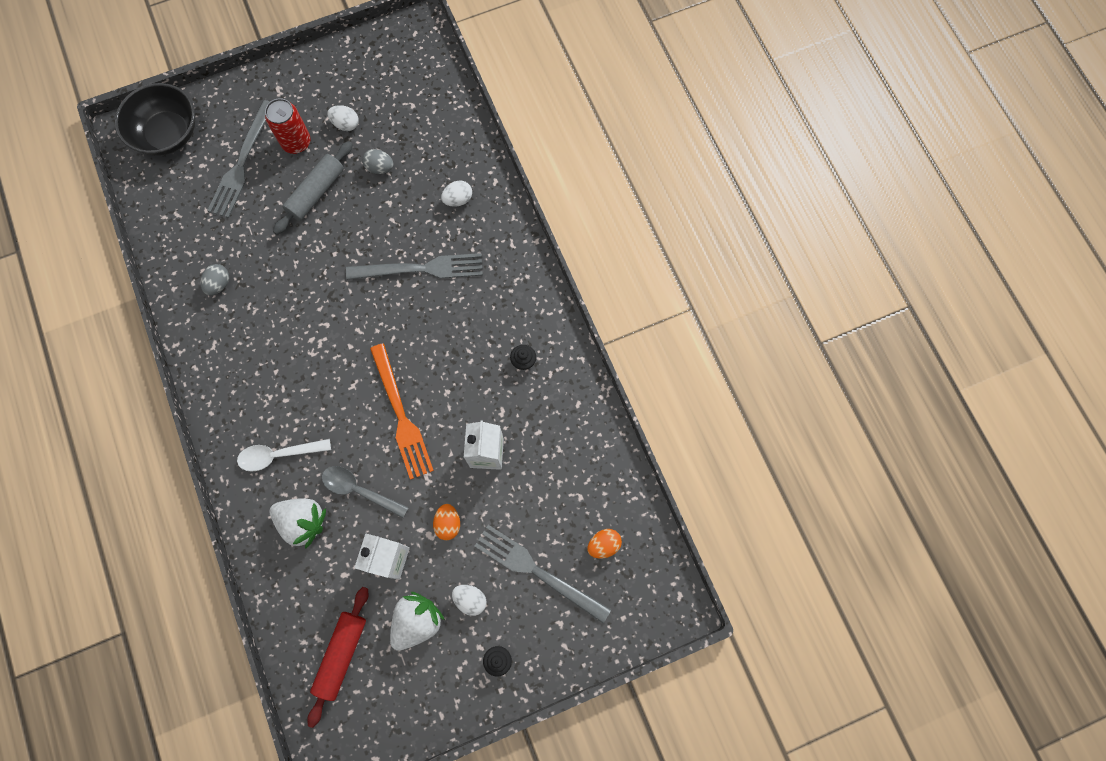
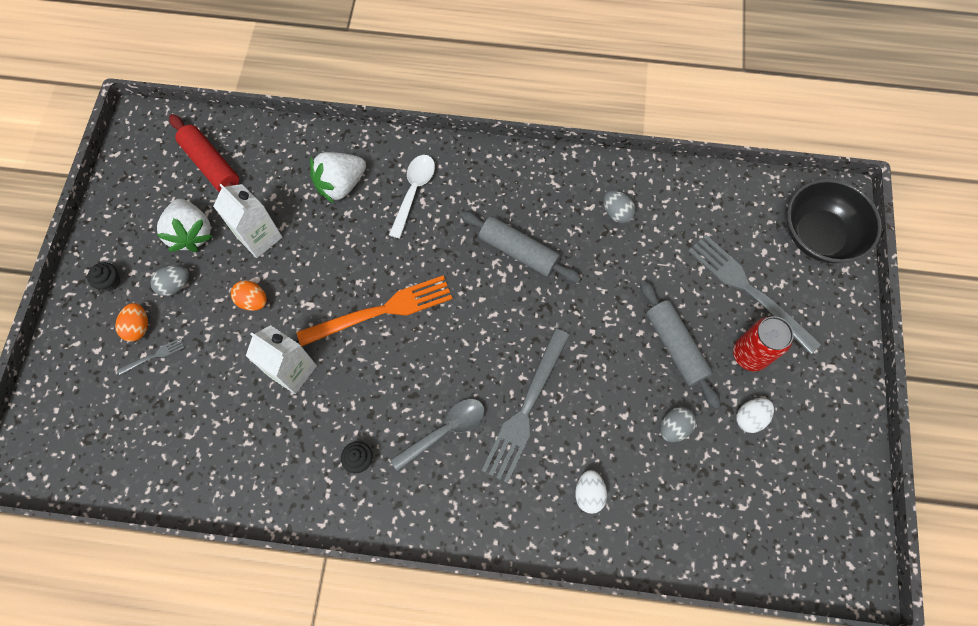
camera: 120 degrees right, 5 degrees down
(293, 340) = (519, 251): none -> grey rolling pin
(359, 490) = (336, 241): grey spoon -> grey spoon (445, 430)
(401, 415) = (381, 311): orange fork -> orange fork turned 150 degrees clockwise
(470, 599) = (175, 285): white egg -> grey egg
(537, 571) = (154, 356): grey fork -> grey fork, size x0.42
(603, 545) = (129, 431): orange egg -> orange egg (138, 327)

